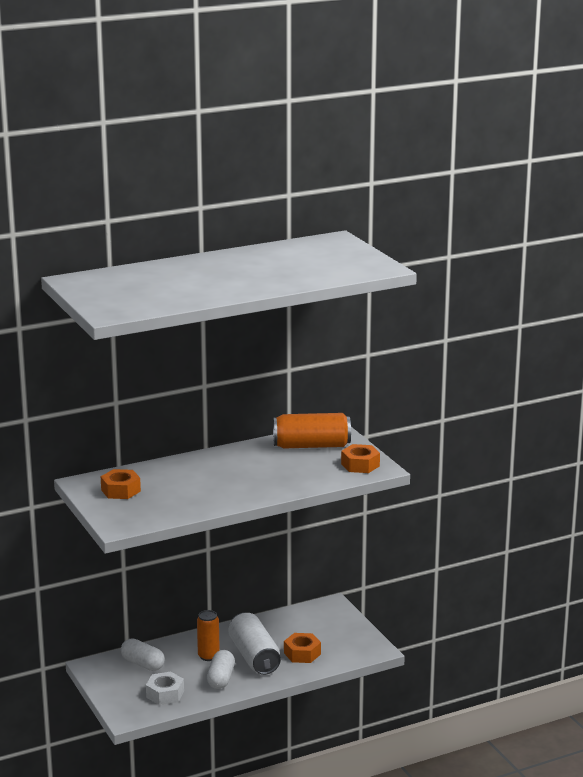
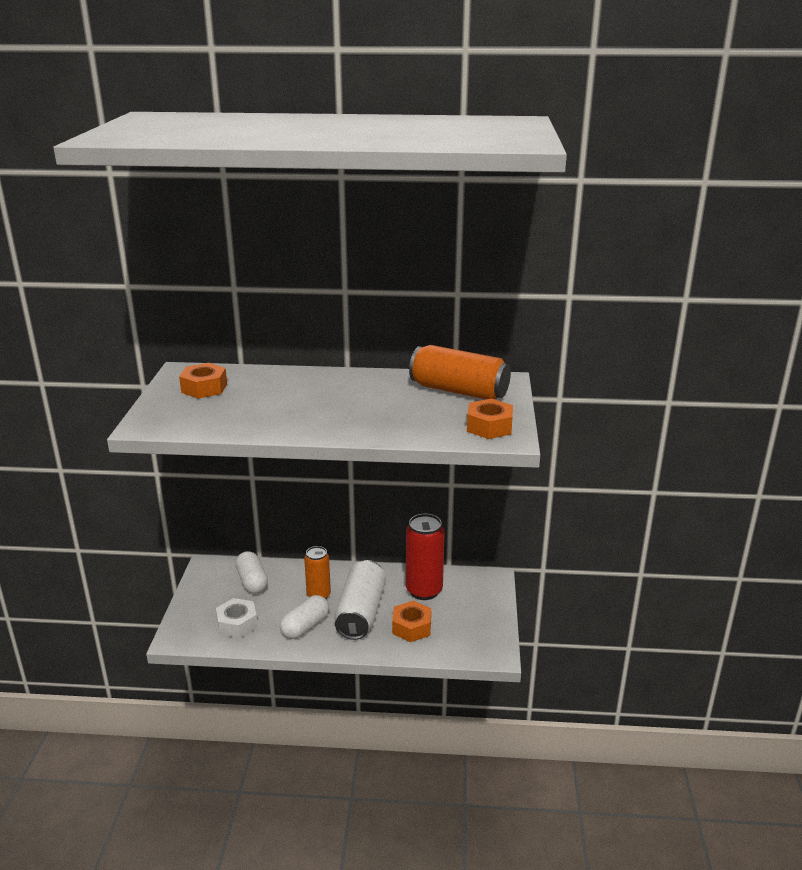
camera: 30 degrees right, 5 degrees up
(287, 628) = (424, 590): none -> red can

